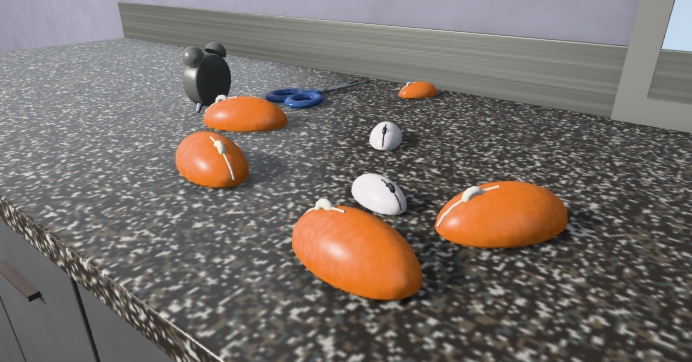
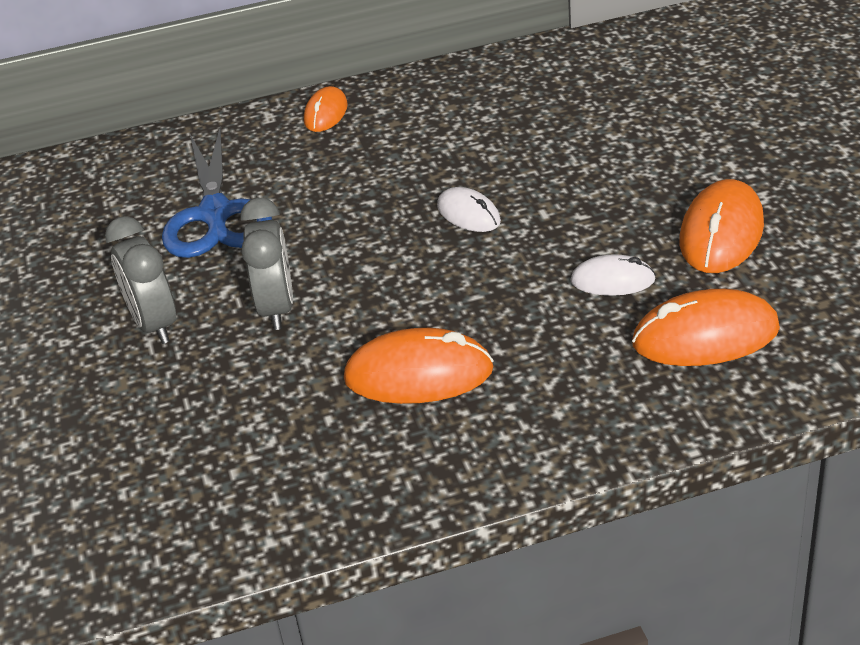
camera: 50 degrees left, 15 degrees up
(245, 124) = (277, 308): orange mouse -> grey clock

